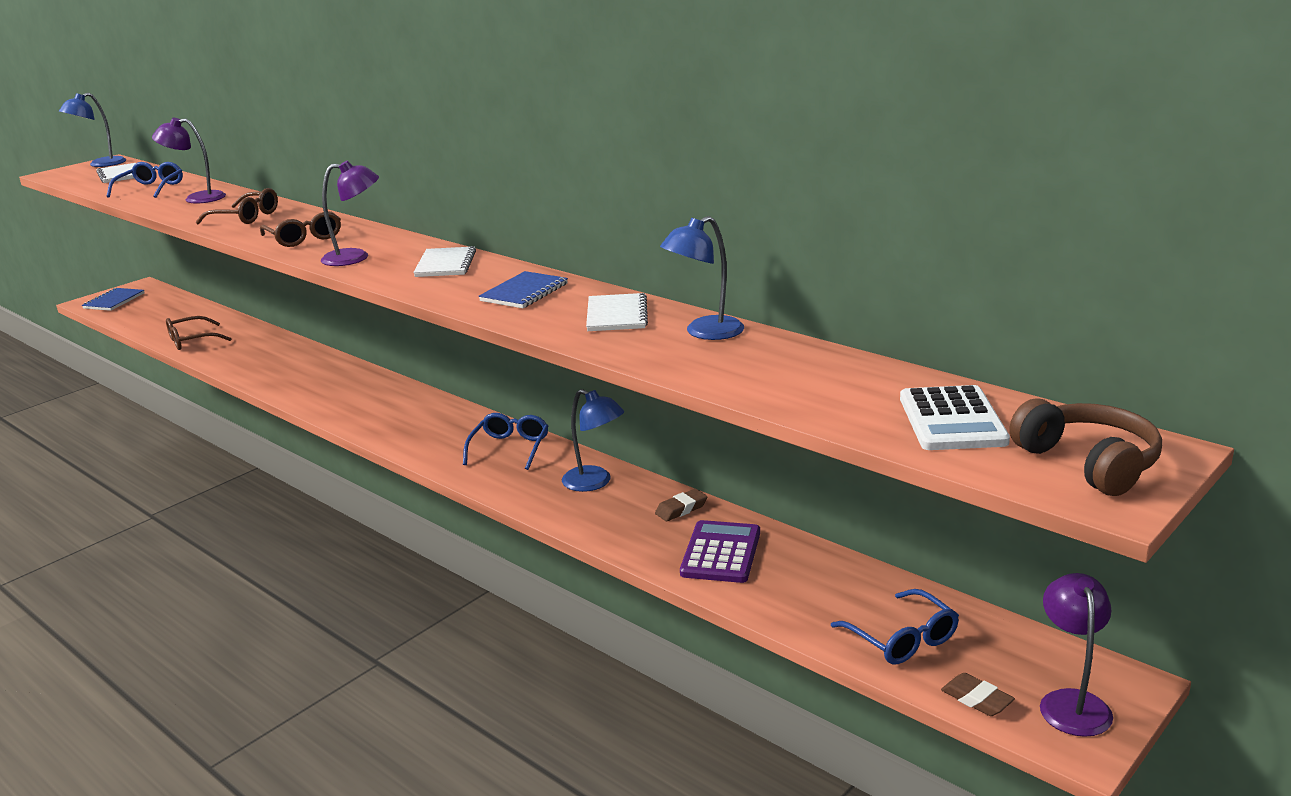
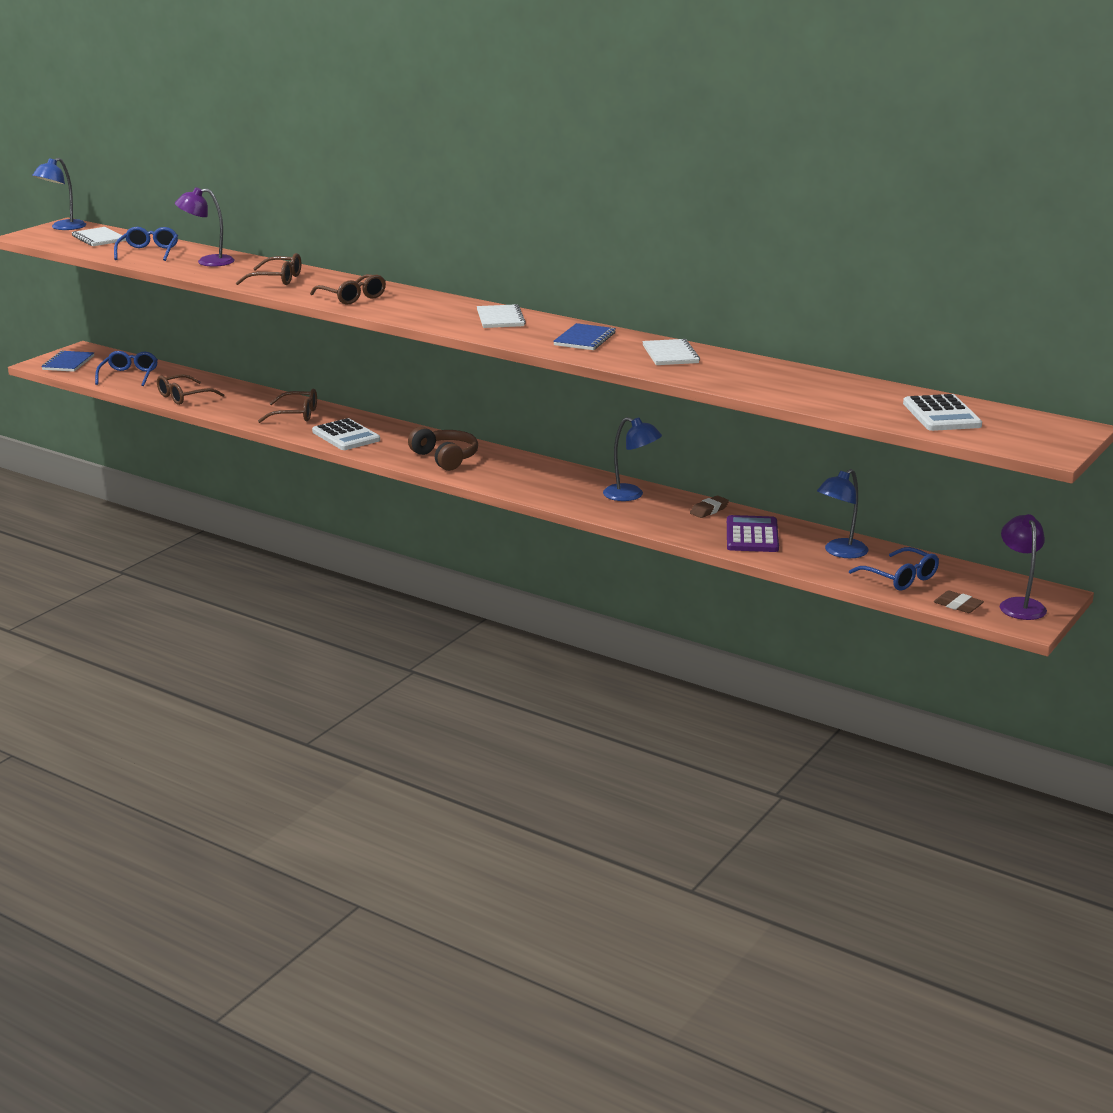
camera: 10 degrees left, 0 degrees up
(288, 363) = (296, 415): none -> brown glasses
(320, 391) = (346, 436): none -> white calculator
(355, 257) = (416, 313): purple lamp -> none
(510, 448) = (546, 473): blue glasses -> blue glasses (129, 375)
(705, 332) = (745, 365): blue lamp -> blue lamp (840, 552)
(1088, 463) = (1032, 435): brown headphones -> brown headphones (445, 458)

